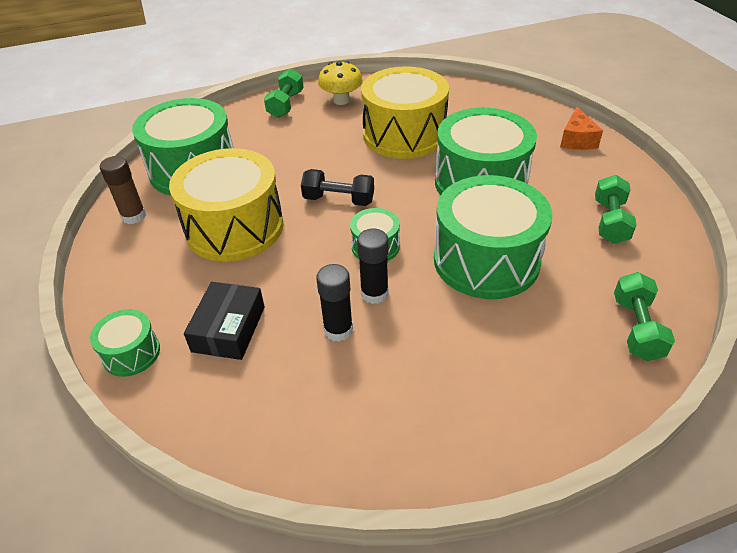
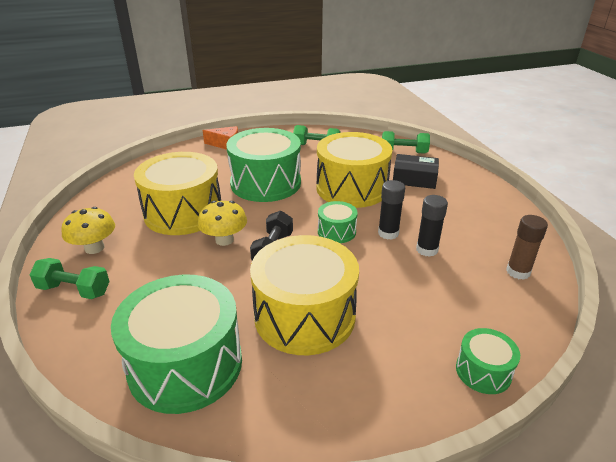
camera: 90 degrees left, 10 degrees down
(134, 216) = (272, 413): brown glue stick -> brown glue stick (518, 272)
(228, 329) = (439, 307): black box -> black box (414, 178)
(355, 167) = (224, 240): none -> yellow mushroom
(486, 260) = (352, 188): green drum -> yellow drum

